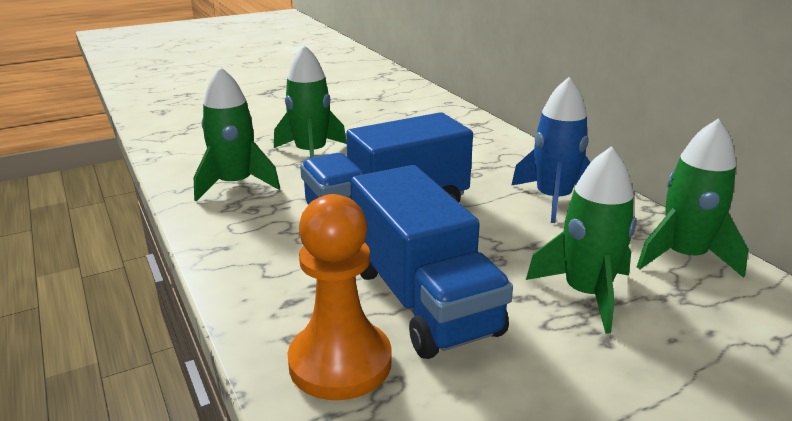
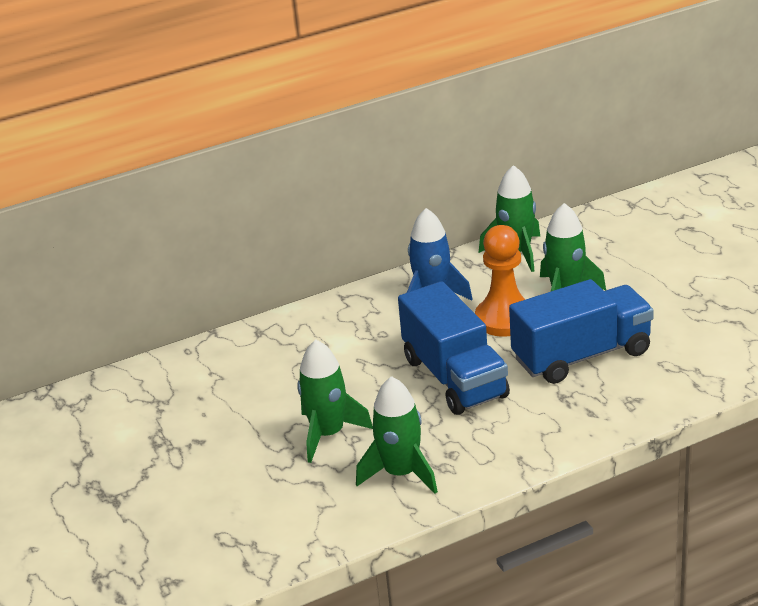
camera: 85 degrees left, 5 degrees up
(340, 362) = (651, 384): orange pawn -> orange pawn (504, 319)

